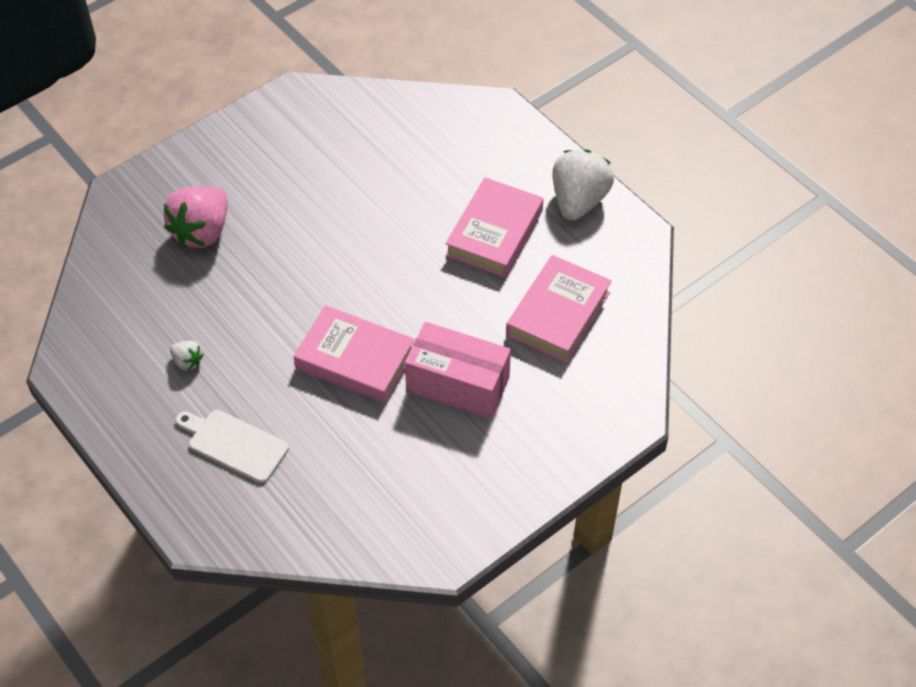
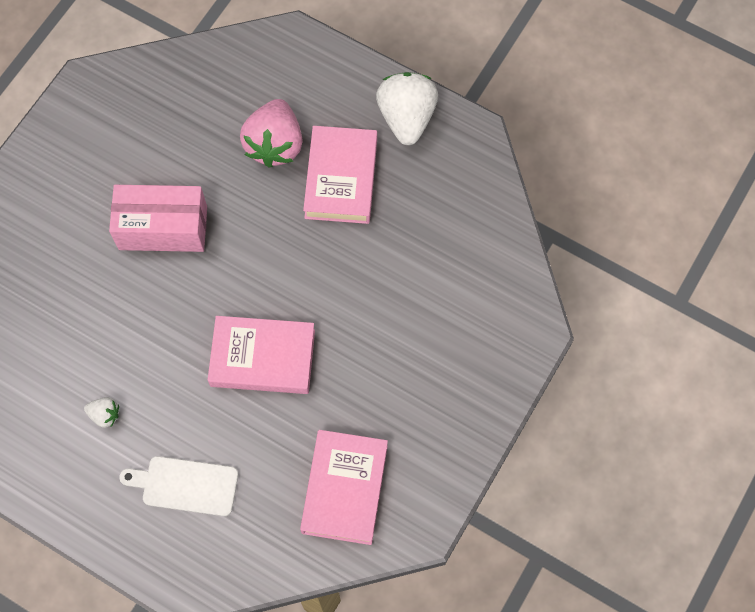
camera: 20 degrees left, 15 degrees up
(202, 232) = (59, 270): pink strawberry -> pink strawberry (275, 145)
(457, 384) = (367, 350): pink box -> pink box (163, 228)
(558, 314) = (432, 246): pink book -> pink book (345, 489)

